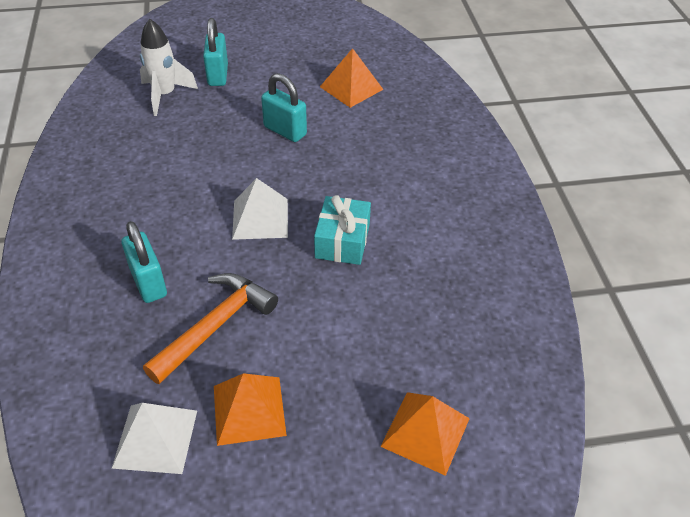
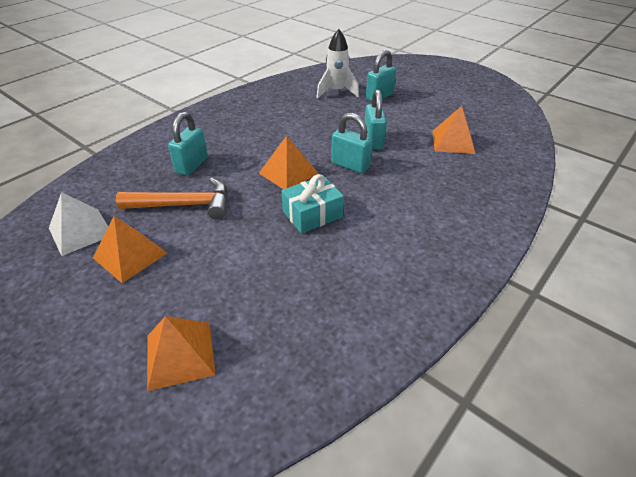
camera: 50 degrees right, 5 degrees down
(260, 218) = (288, 173): white pyramid -> orange pyramid
(302, 171) = (350, 165): none -> turquoise padlock

